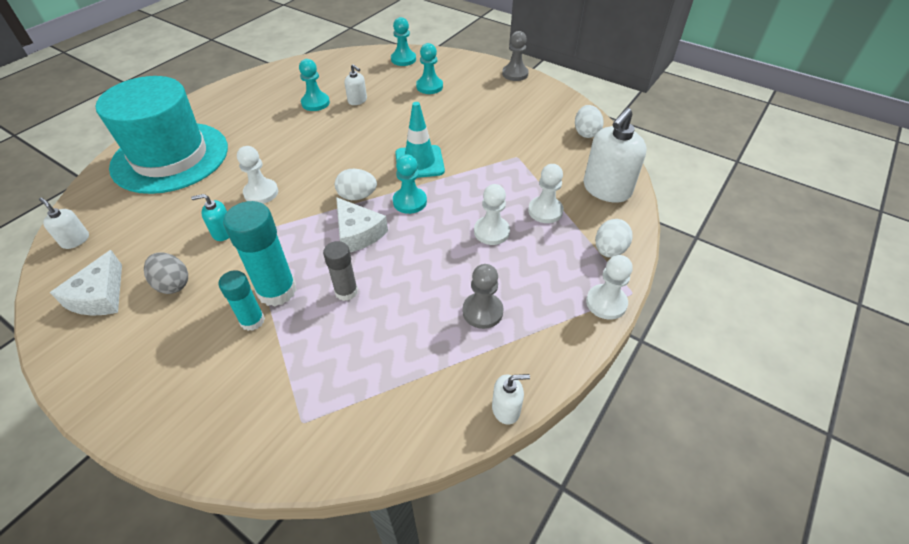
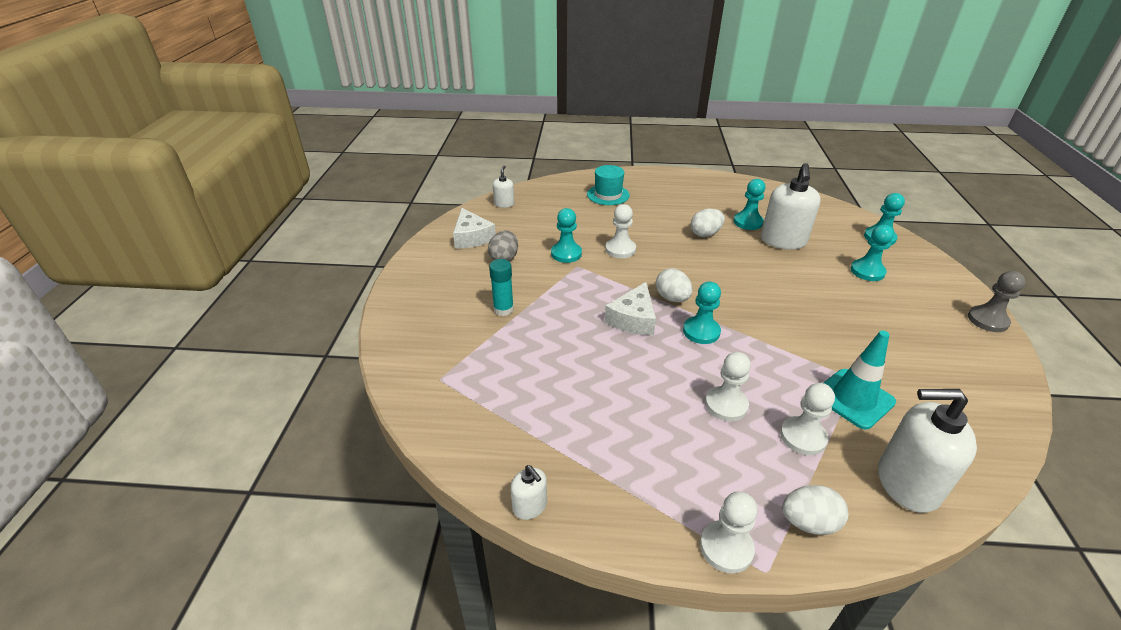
camera: 60 degrees right, 10 degrees down
(100, 296) = (472, 237): white cheese -> white cheese turned 90 degrees counterclockwise
(170, 157) = (608, 195): turquoise hat -> turquoise hat, size x0.45
(223, 232) = (566, 254): turquoise soap dispenser -> turquoise pawn
(277, 291) = (538, 307): turquoise glue stick -> none
(346, 291) = (569, 343): grey glue stick -> none
(357, 100) = (783, 241): white soap dispenser -> white soap dispenser, size x2.01
(419, 162) = (756, 314): turquoise traffic cone -> turquoise traffic cone (853, 398)
(482, 311) = (622, 441): grey pawn -> none
(586, 133) = (980, 424): white egg -> white egg (705, 234)

